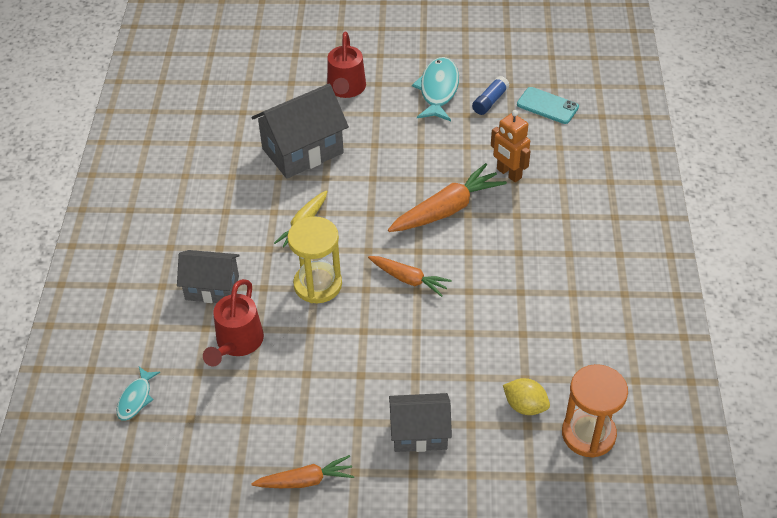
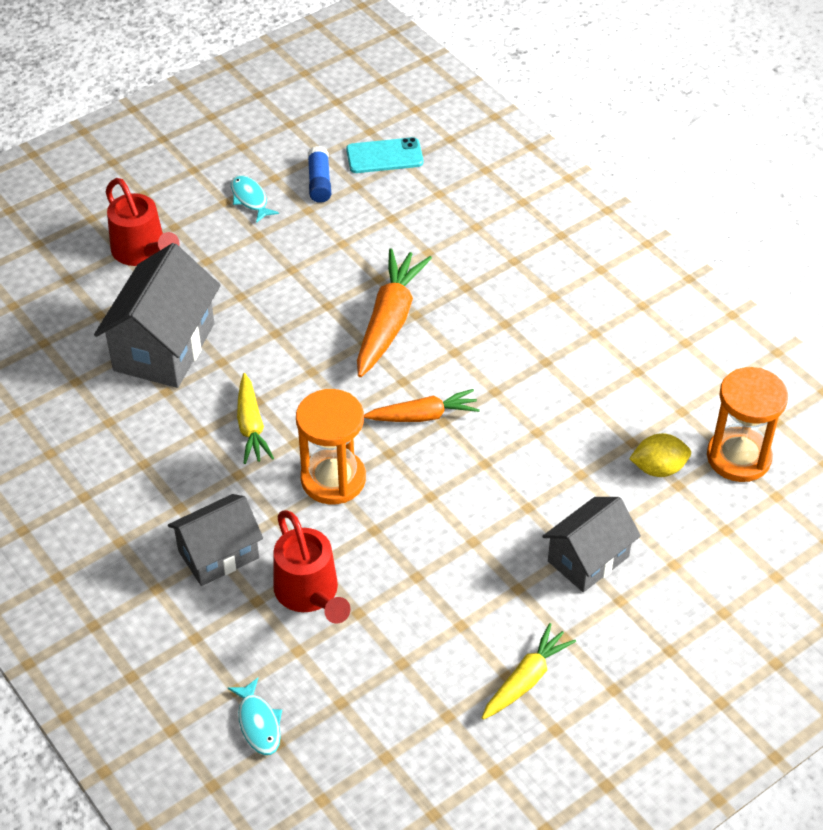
camera: 40 degrees left, 0 degrees up
(305, 480) = (526, 679): orange carrot -> yellow carrot
(318, 284) = (333, 479): yellow hourglass -> orange hourglass
(438, 90) = (250, 199): turquoise fish -> turquoise fish, size x0.56
(508, 173) = (415, 249): orange robot -> none

